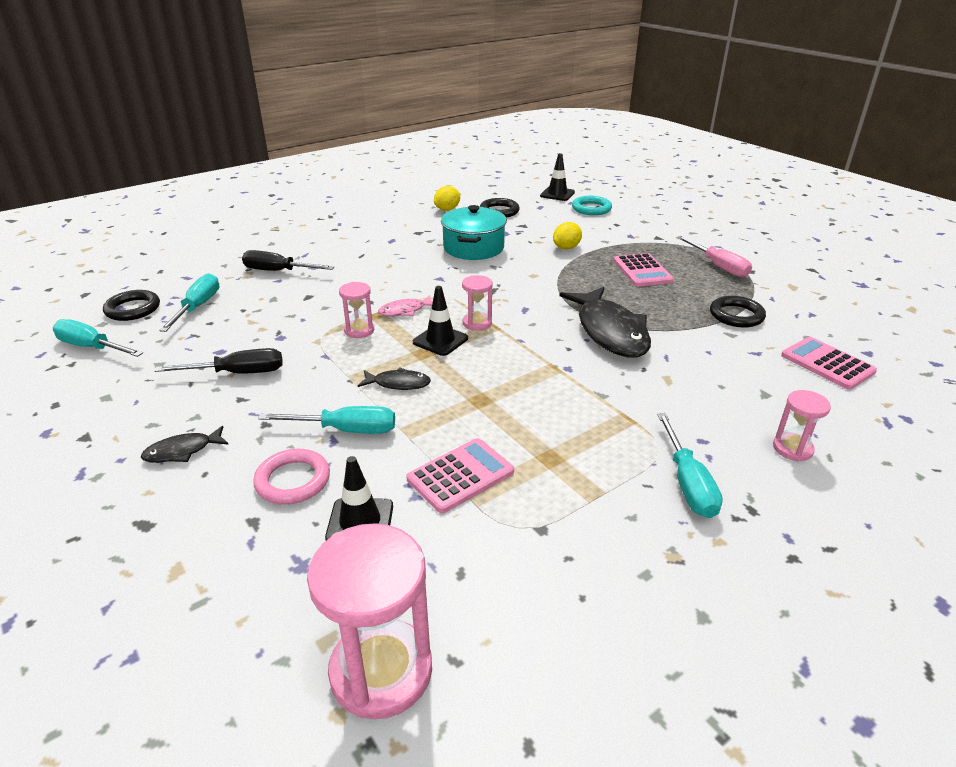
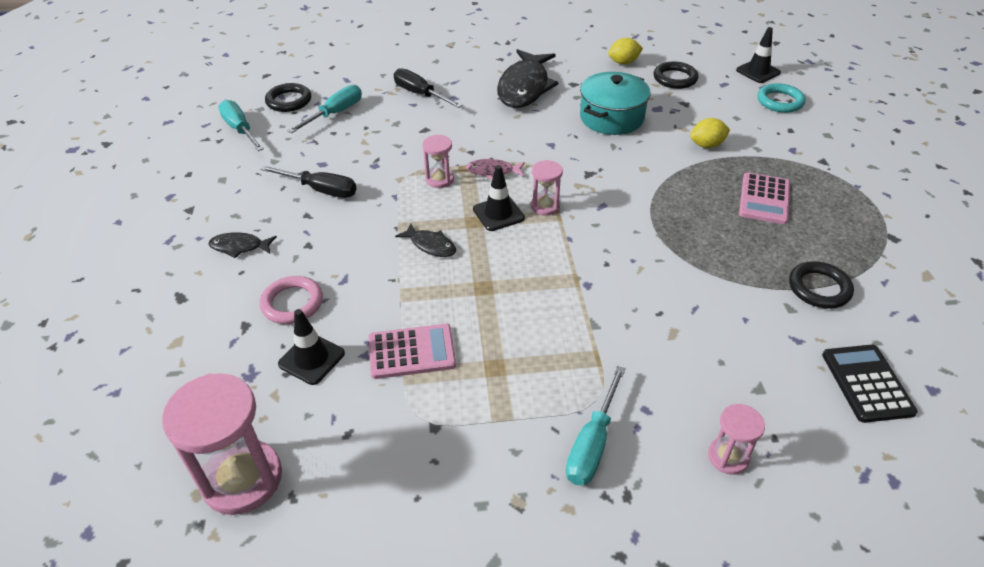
camera: 30 degrees right, 10 degrees up
(346, 430) = (359, 274): turquoise screwdriver -> none
(610, 332) = (663, 260): black fish -> black fish (524, 87)
(718, 266) = (860, 221): pink screwdriver -> none
(827, 364) = (867, 383): pink calculator -> black calculator

